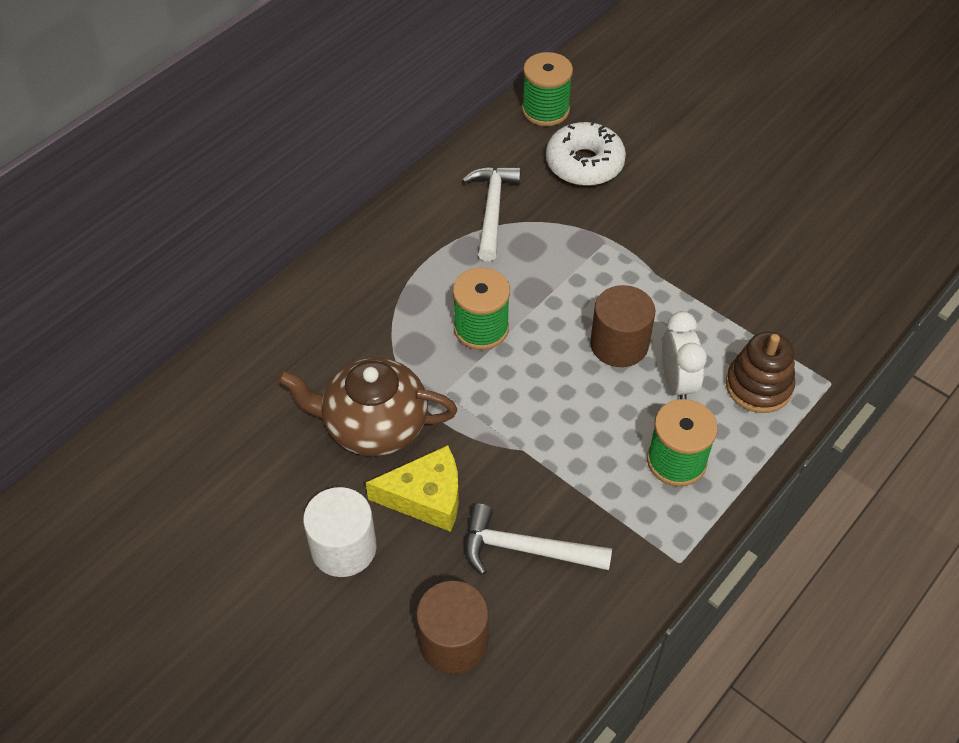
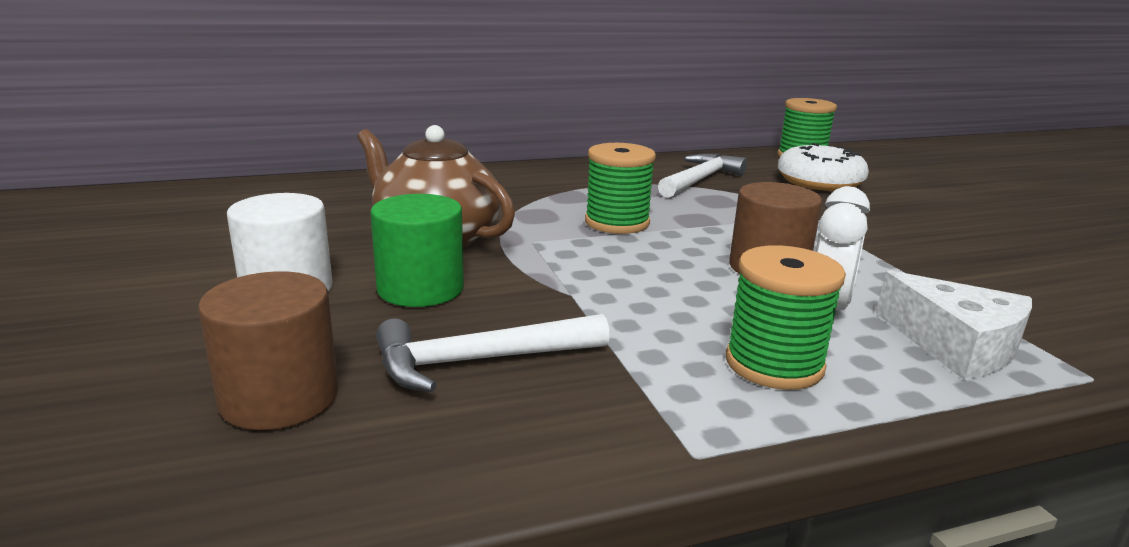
camera: 30 degrees right, 30 degrees down
(426, 497) = (420, 288): yellow cheese -> green cylinder
(526, 549) = (480, 361): white hammer -> white hammer turned 60 degrees counterclockwise
(758, 386) = (956, 346): brown stacking toy -> white cheese

